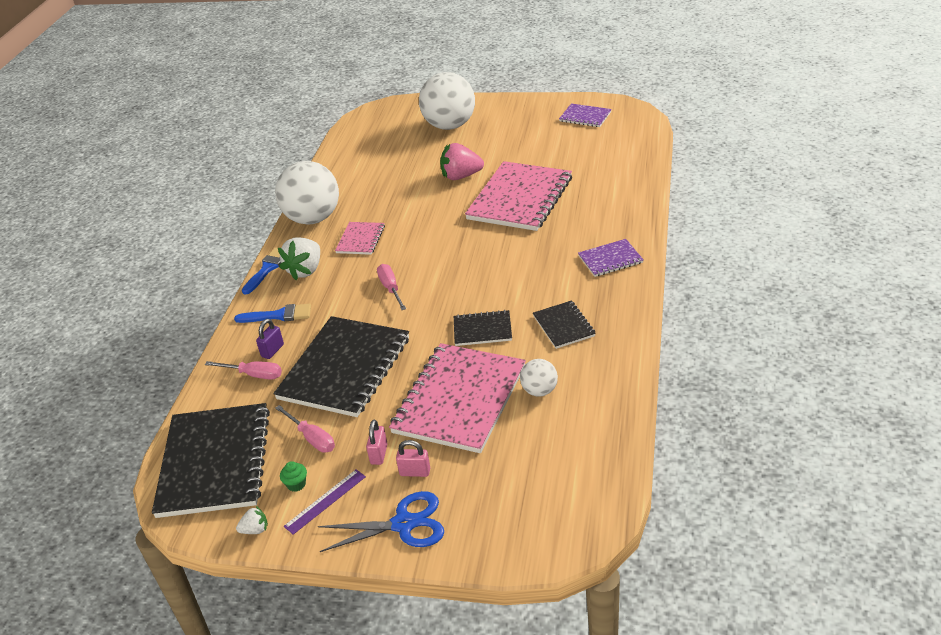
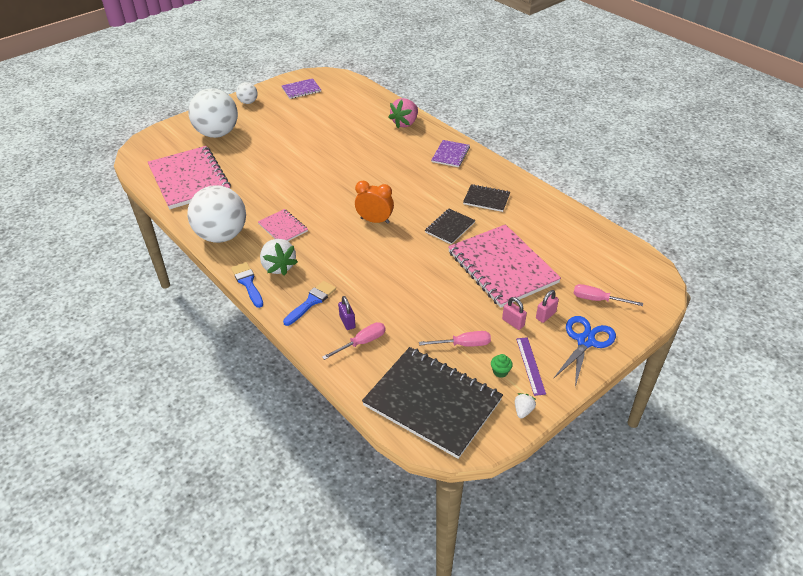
camera: 55 degrees left, 5 degrees up
(345, 368) = (412, 298): black notebook -> none
(391, 288) = (357, 241): pink screwdriver -> pink screwdriver (597, 300)
(434, 280) = (375, 221): none -> orange clock
(461, 176) = (282, 158): pink strawberry -> pink strawberry (405, 123)
(520, 198) = (344, 151): pink notebook -> pink notebook (189, 179)
(539, 391) = (531, 235): white ball -> white ball (248, 102)

